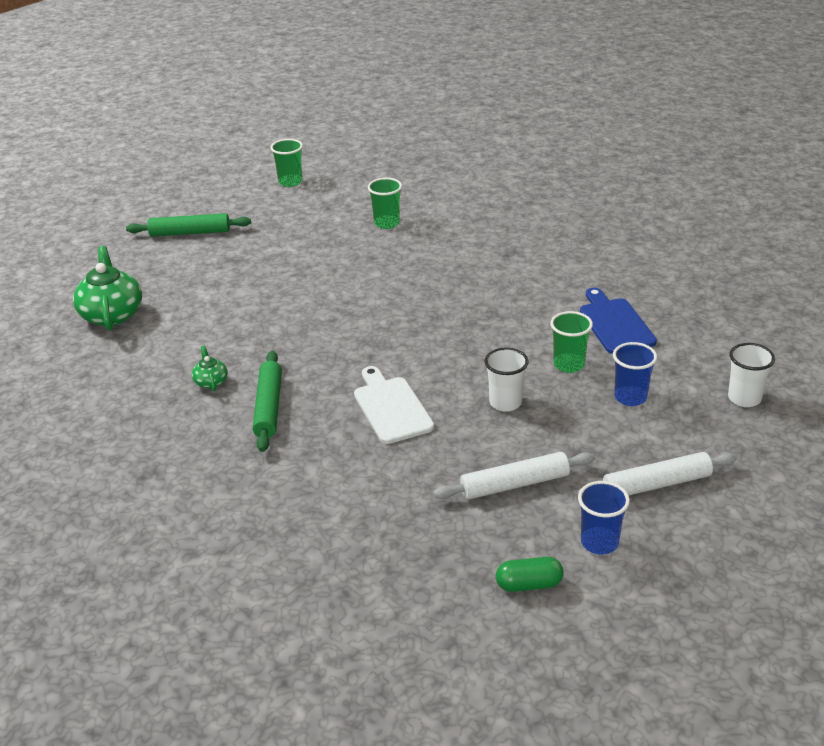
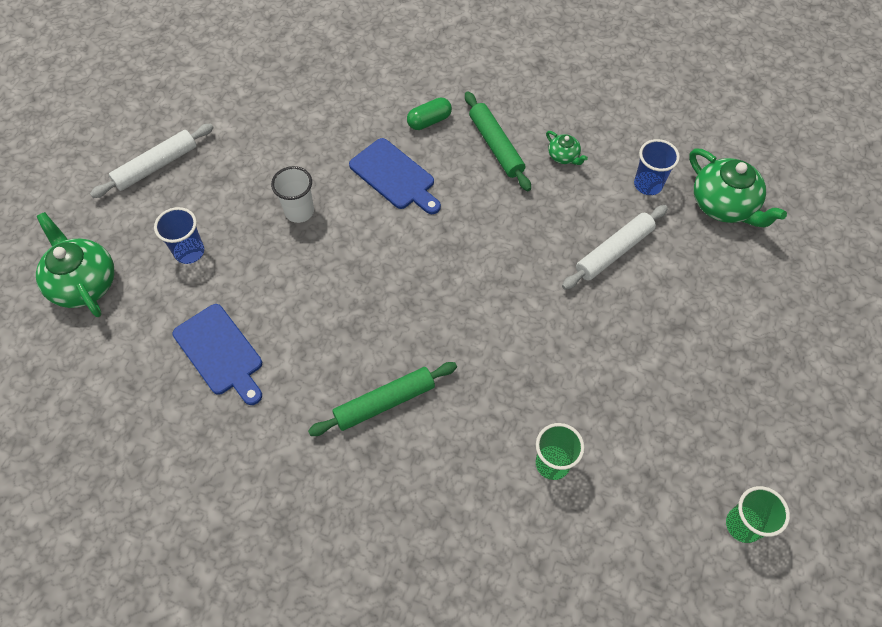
camera: 155 degrees right, 25 degrees up
(190, 232) = (770, 360): green rolling pin -> green rolling pin (384, 402)
(391, 407) = (395, 176): white cutting board -> blue cutting board
(515, 484) = (266, 134): white rolling pin -> white rolling pin (614, 252)
(529, 584) = (233, 64): green capsule -> green capsule (429, 121)
(569, 364) = (255, 276): green cup -> none
(599, 542) = (192, 106): blue cup -> blue cup (648, 184)
(744, 398) = (84, 283): white cup -> green teapot

